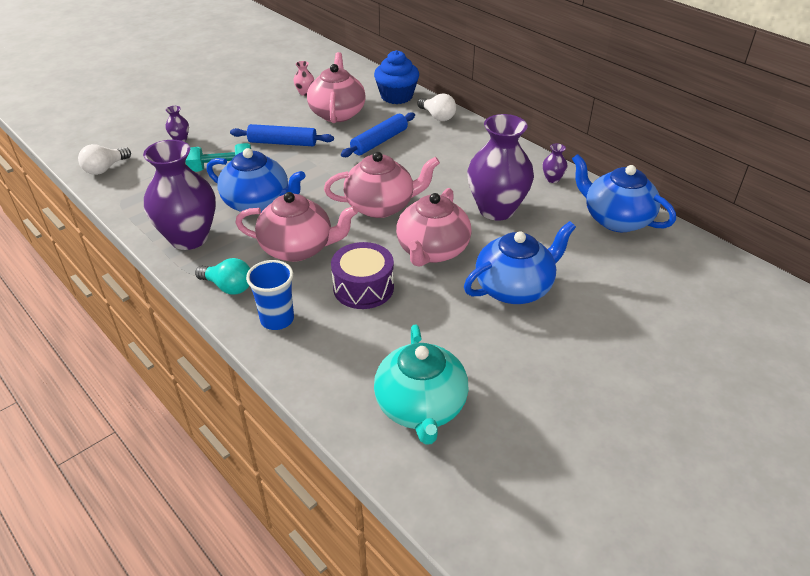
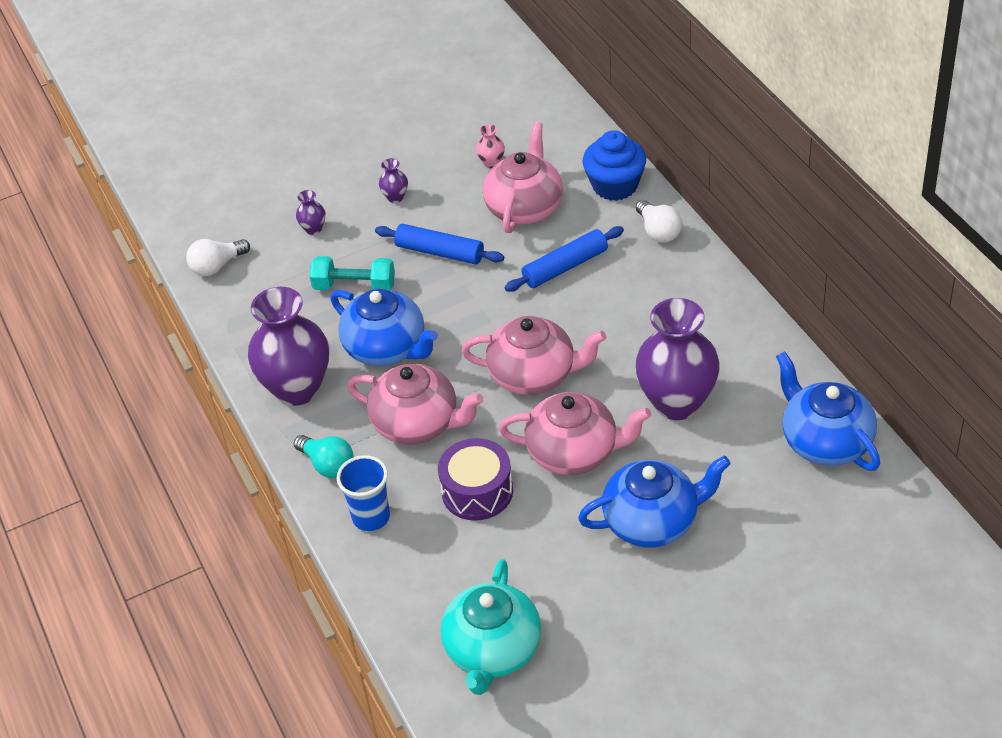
camera: 20 degrees right, 5 degrees up
(432, 251) = (574, 452): pink teapot -> pink teapot turned 120 degrees counterclockwise
(552, 179) = (771, 363): purple vase -> purple vase (395, 197)

